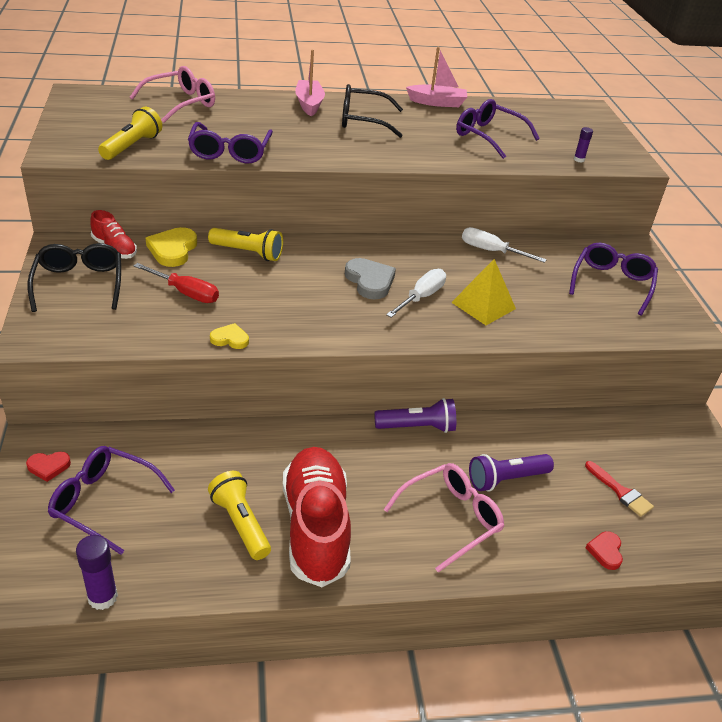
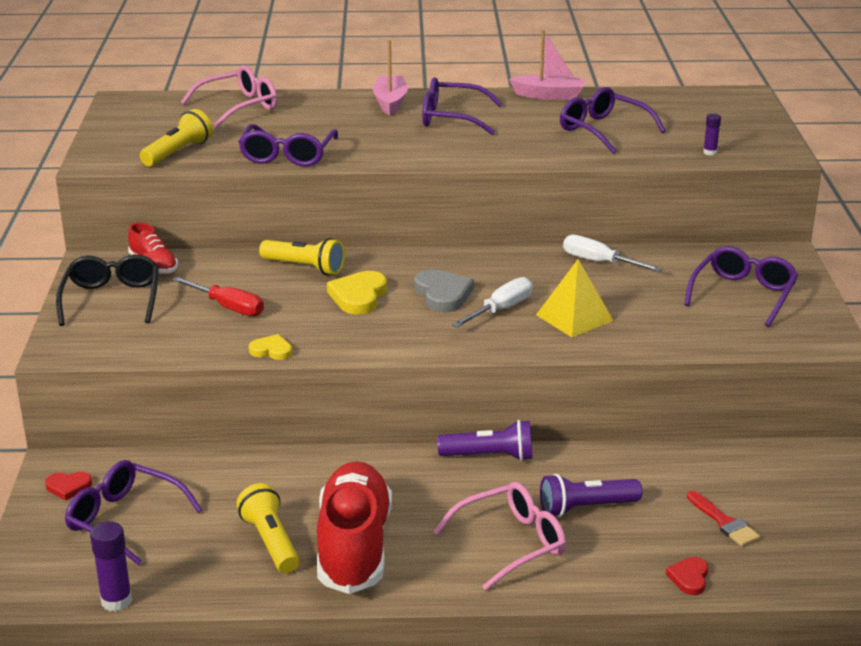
camera: 10 degrees right, 10 degrees down
(173, 250) = (219, 265): yellow heart -> yellow heart (358, 296)
(363, 120) = (451, 118): black glasses -> purple glasses

